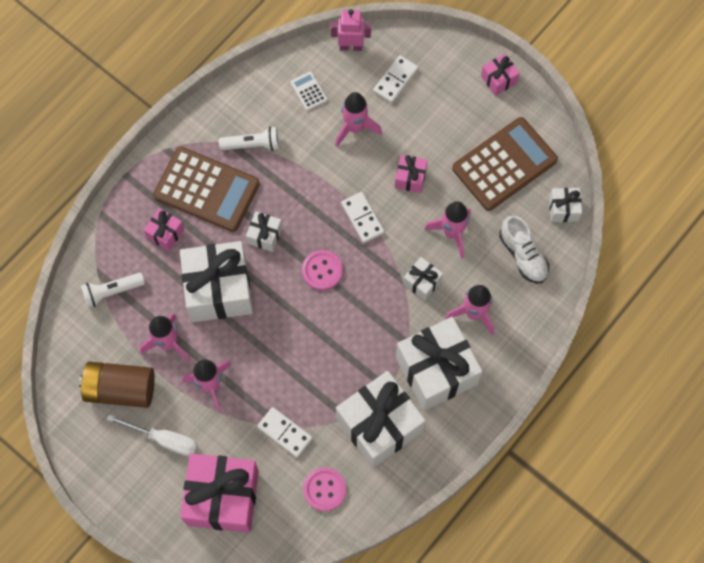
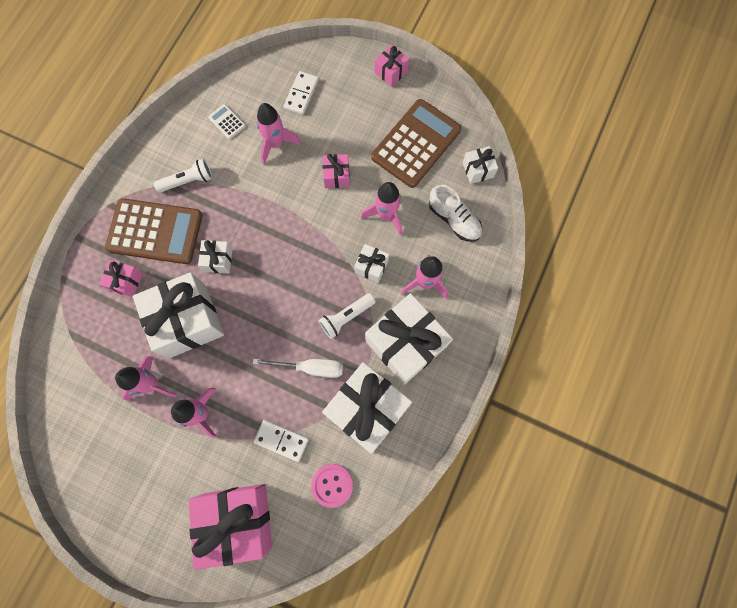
camera: 15 degrees left, 5 degrees up
(112, 291) = (87, 348): white flashlight -> white flashlight (346, 317)
(120, 389) = (116, 440): brown battery -> none
(164, 439) = (169, 478): white screwdriver -> white screwdriver (310, 367)
(322, 270) = (278, 279): pink button -> none
(351, 46) = (254, 74): pink robot -> none
(362, 218) = (303, 222): white domino -> none

